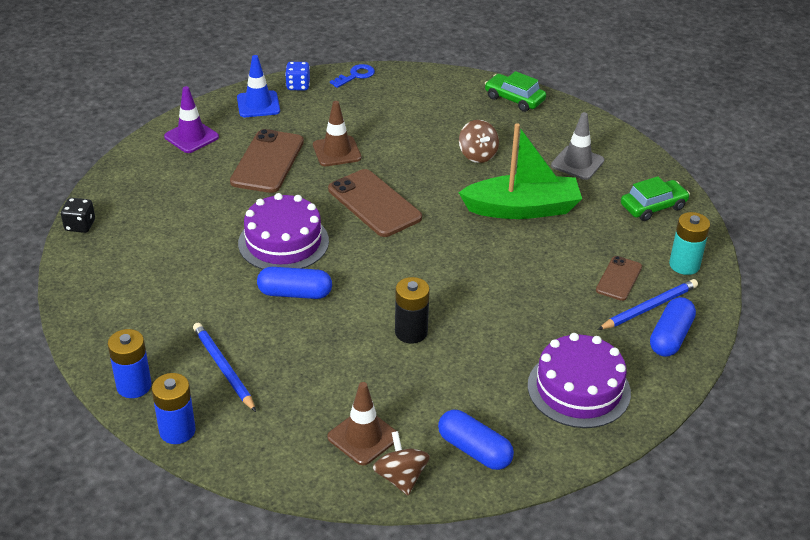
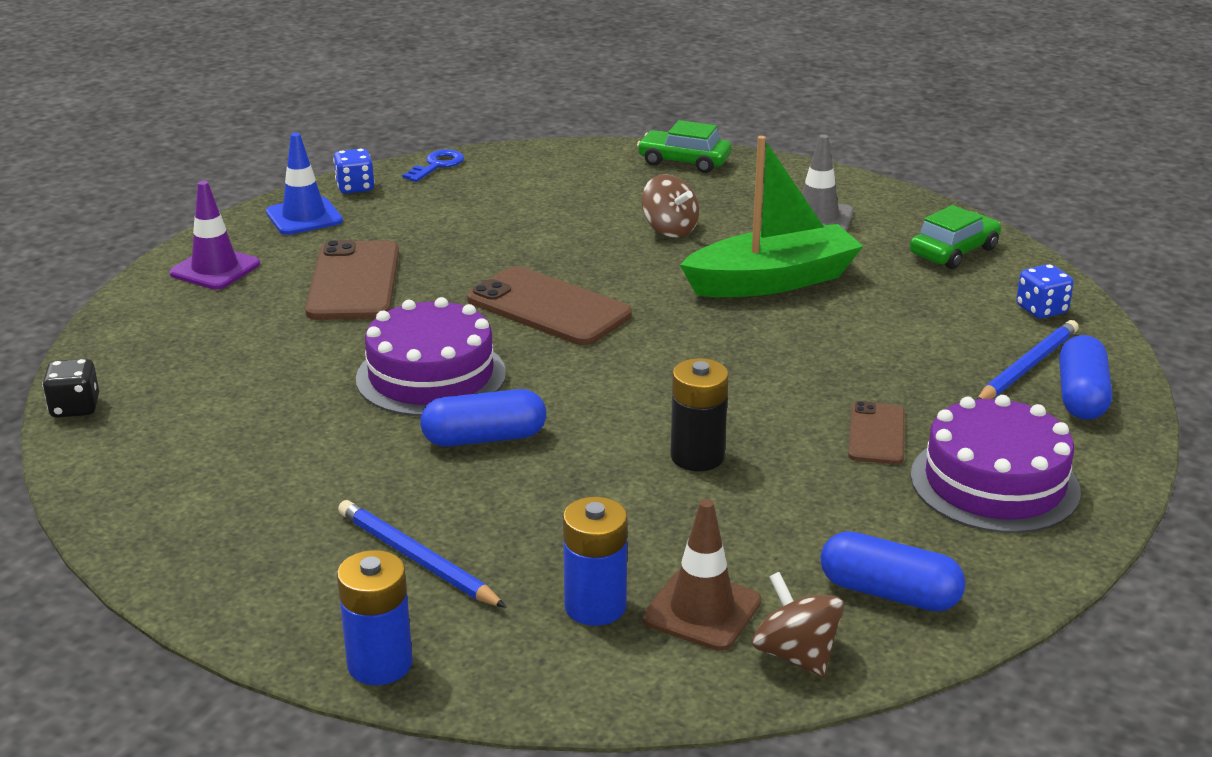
camera: 15 degrees left, 10 degrees down
(134, 386) = (270, 613): blue battery -> blue battery (595, 606)
(336, 151) = (456, 255): brown traffic cone -> none
(619, 279) = (962, 340): brown phone -> brown phone (876, 434)
(684, 265) = (1041, 310): turquoise battery -> blue dice

